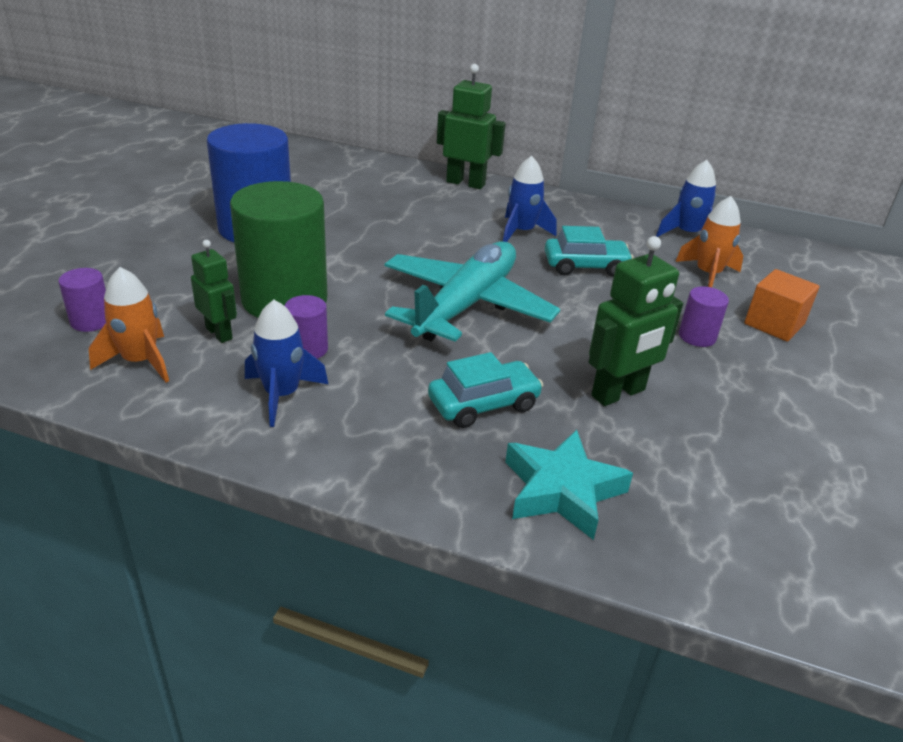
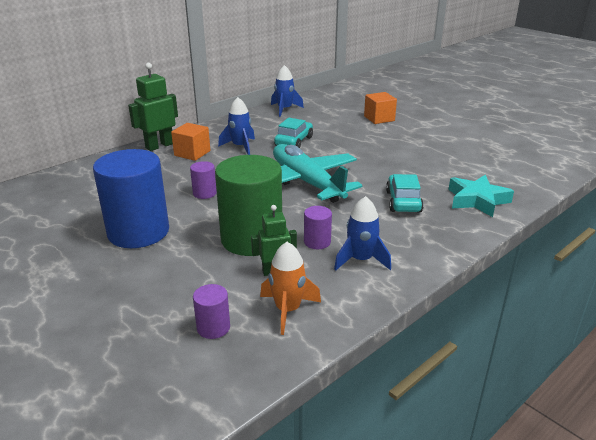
camera: 60 degrees left, 5 degrees down
(467, 207) = (192, 153): none -> orange cube
(618, 393) = (412, 167): green robot -> none
(697, 336) = (378, 136): purple cylinder -> purple cylinder (204, 193)
(708, 275) = (327, 117): orange rocket -> none

